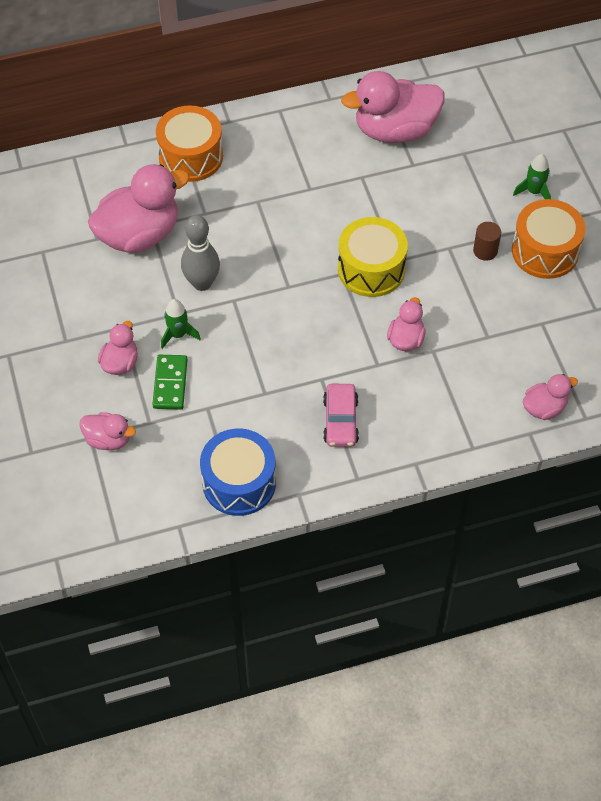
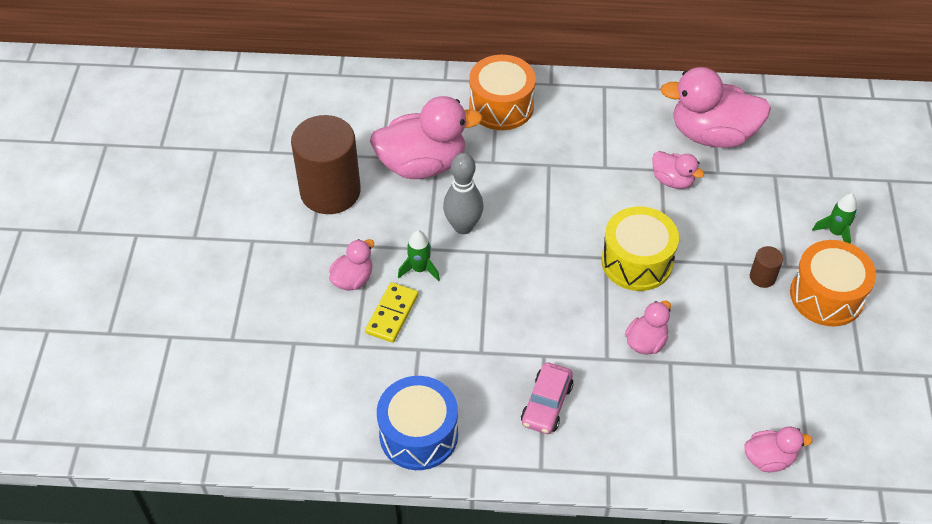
camera: 20 degrees right, 5 degrees down
(62, 286) = (330, 191): none -> brown cylinder
(108, 439) = (309, 350): pink duck -> pink duck (672, 180)
(170, 383) = (392, 314): green domino -> yellow domino

